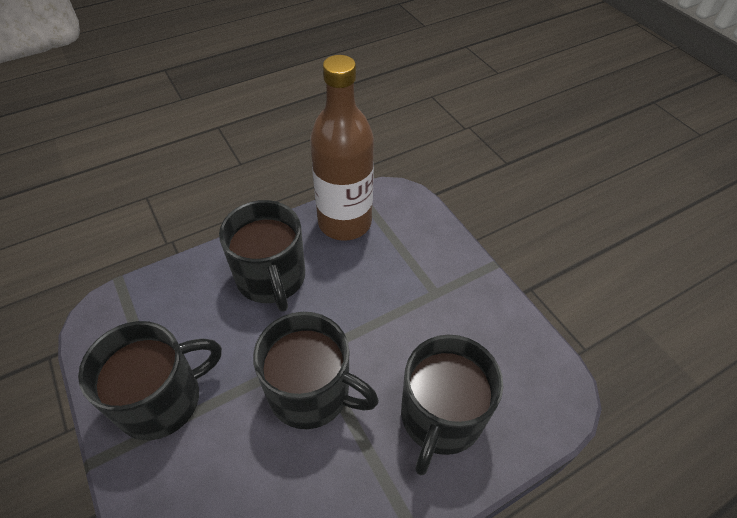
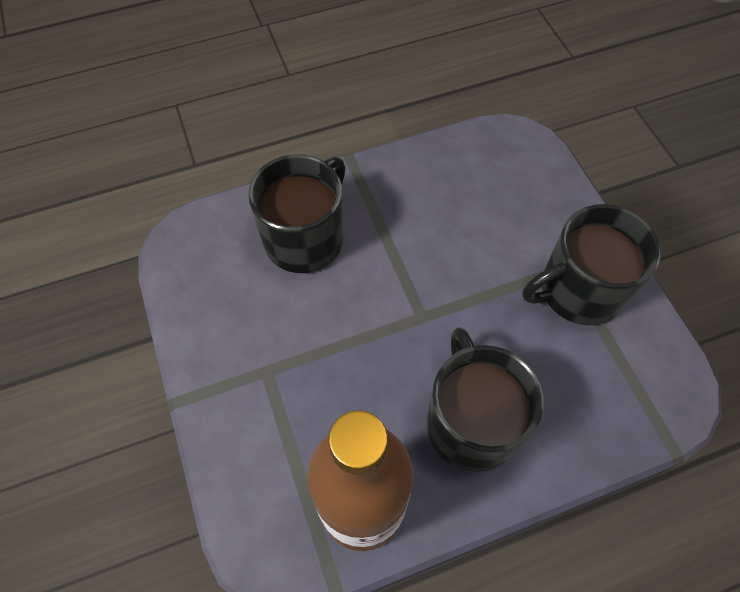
camera: 170 degrees left, 10 degrees up
(311, 392) = (427, 277): black mug -> none

